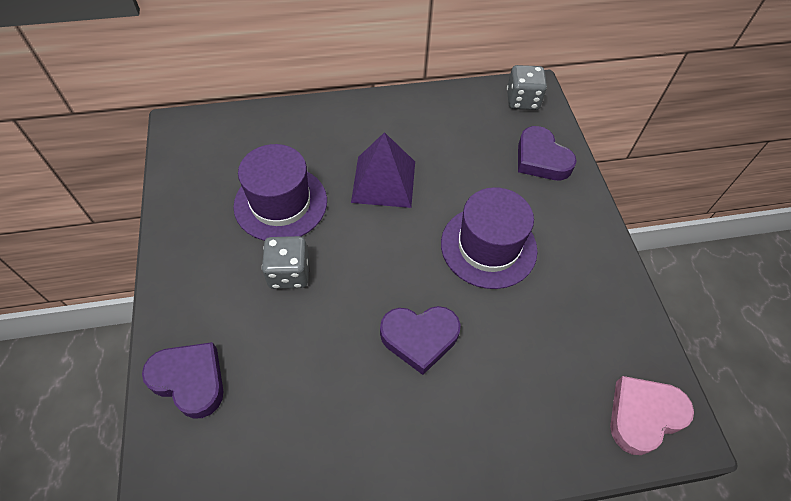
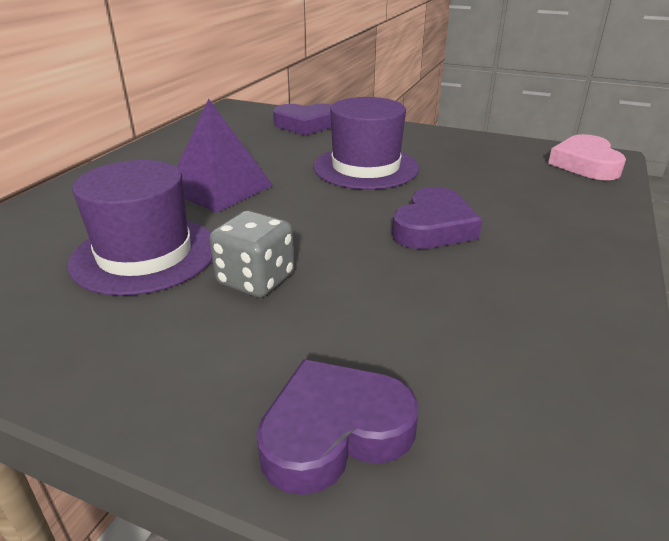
camera: 55 degrees left, 25 degrees down
(522, 100) = (236, 113): grey dice -> none

